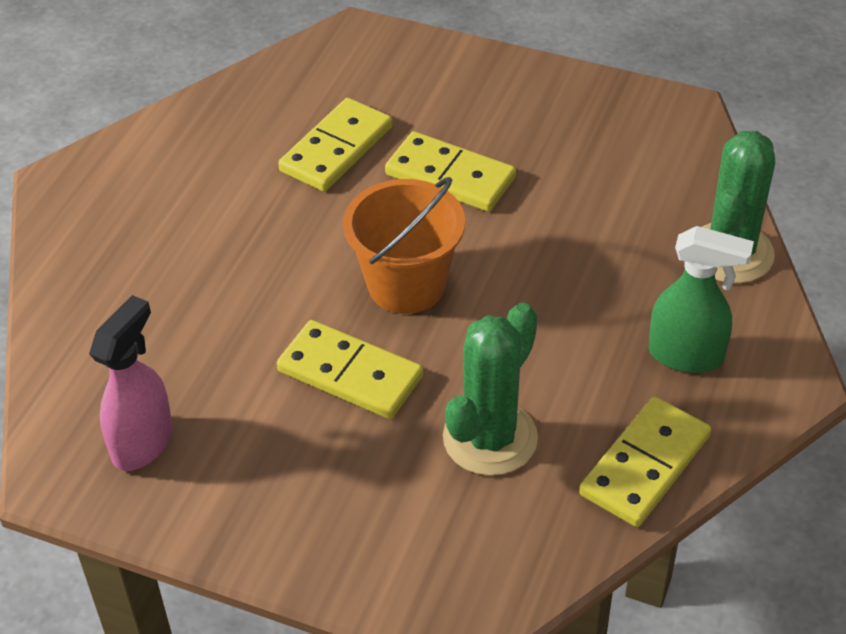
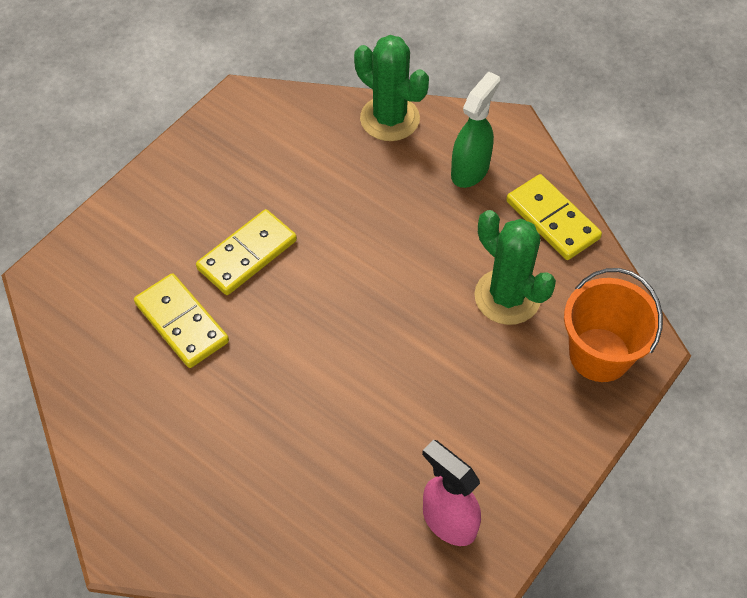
camera: 75 degrees left, 10 degrees up
(350, 373) = (423, 367): yellow domino -> none
(406, 284) = (349, 310): orange bucket -> orange bucket (599, 354)

